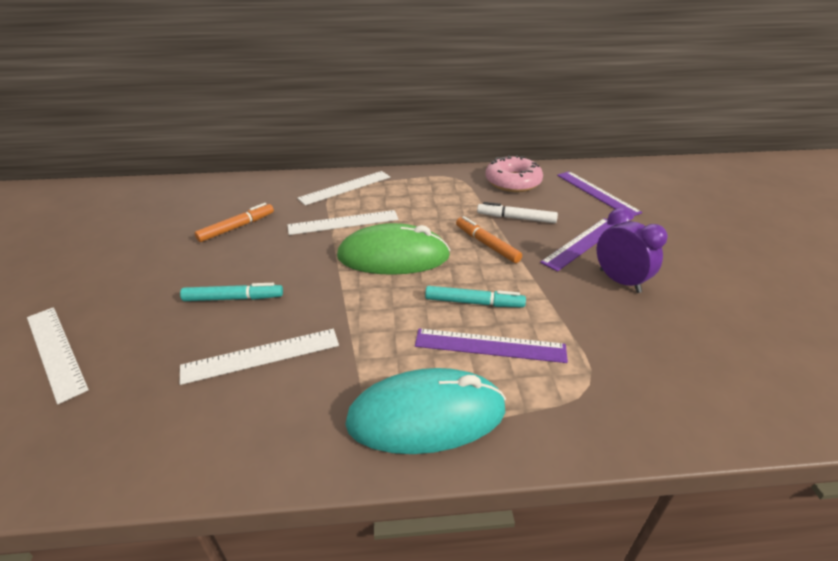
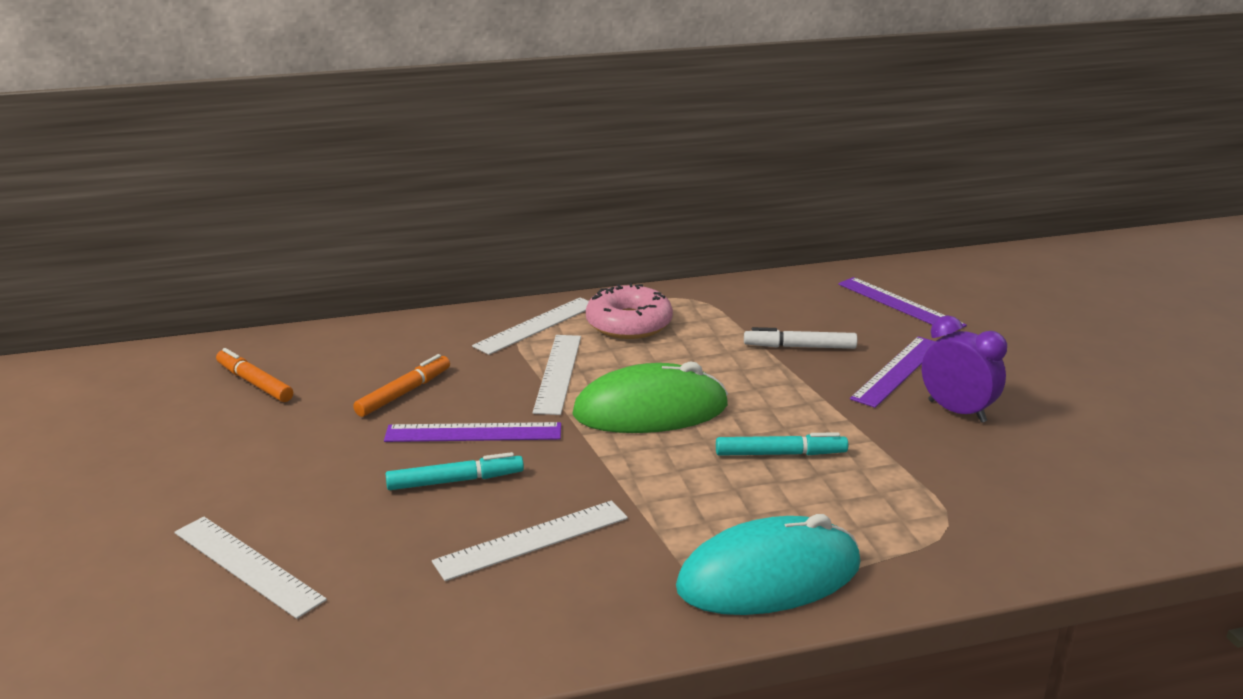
camera: 10 degrees left, 10 degrees down
(343, 222) = (558, 373): white ruler -> white ruler turned 60 degrees counterclockwise
(487, 244) = (771, 383): orange marker -> orange marker (255, 383)
(490, 346) = (818, 498): purple ruler -> purple ruler (473, 433)
(513, 182) = (778, 298): pink donut -> pink donut (629, 324)

